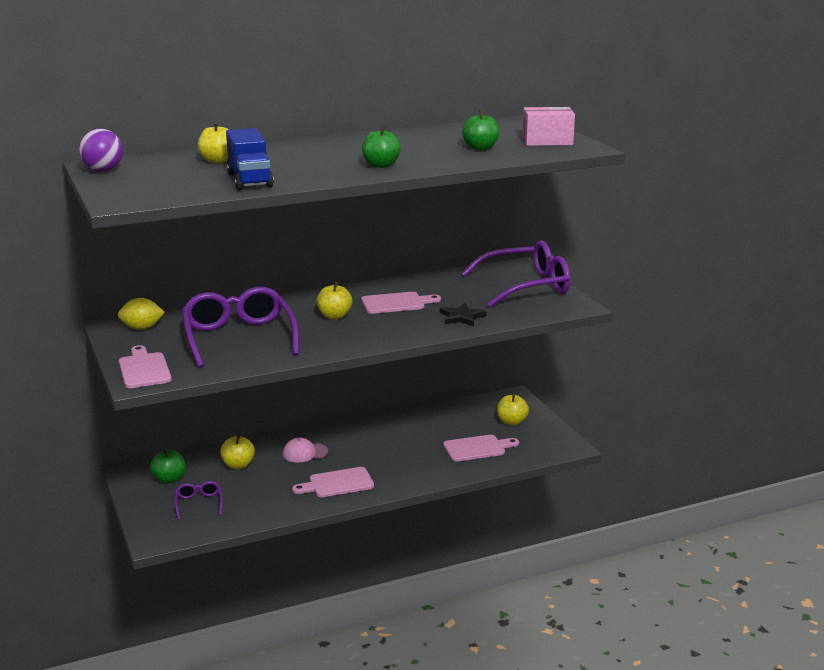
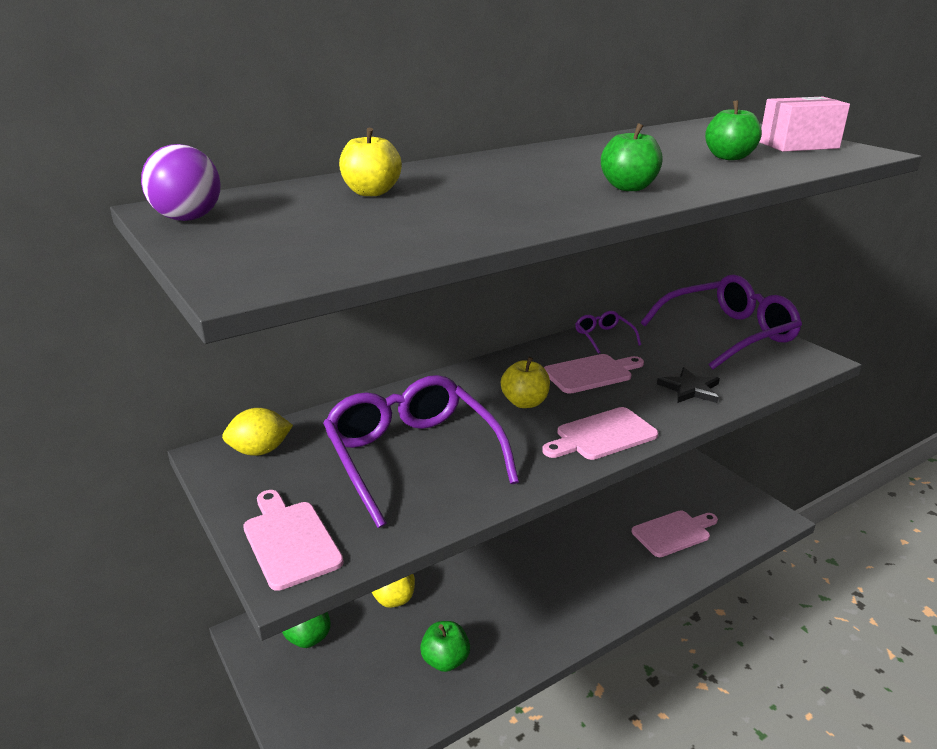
camera: 10 degrees left, 5 degrees up
(199, 504) = (362, 681): purple glasses -> purple glasses (604, 337)
(249, 180) = (452, 222): blue truck -> none
(261, 500) = (445, 660): none -> green apple
(305, 453) = (471, 566): pink cap -> none
(337, 483) = (534, 615): pink cutting board -> pink cutting board (602, 435)
(512, 422) = (689, 487): yellow apple -> none

